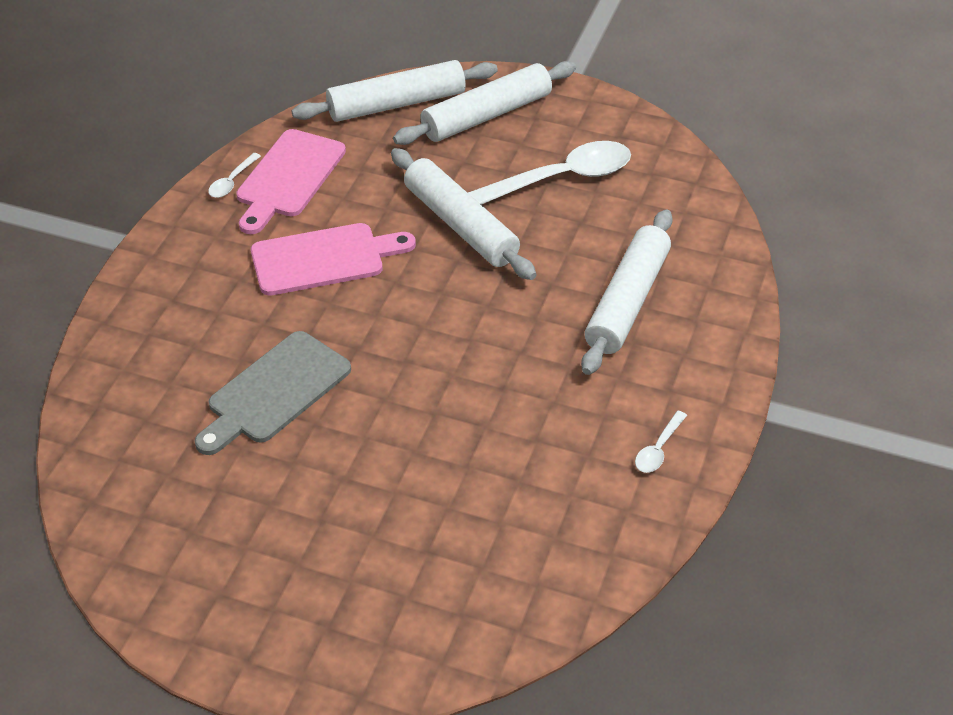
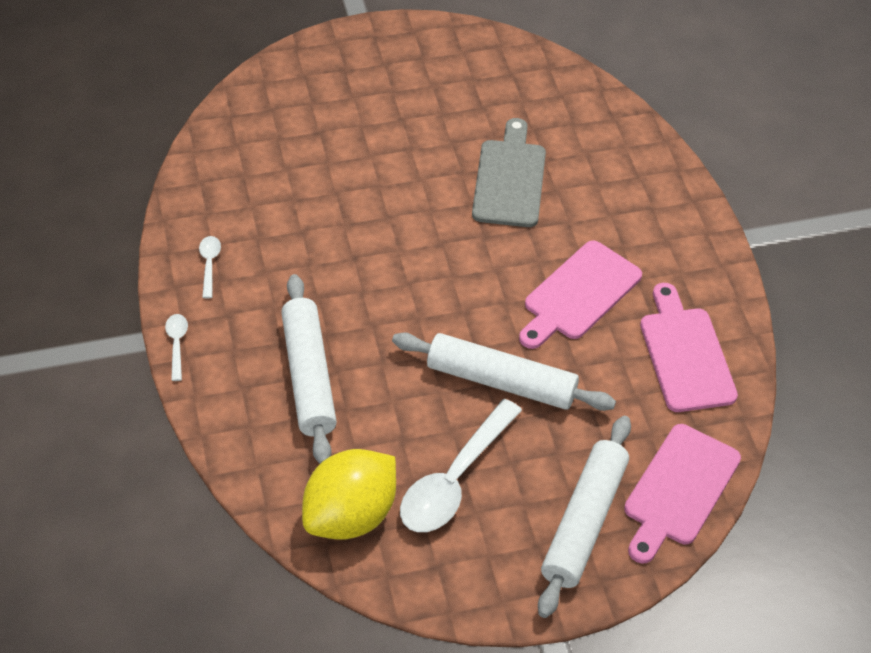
camera: 145 degrees right, 5 degrees up
(232, 181) = (725, 327): white spoon -> white spoon (177, 344)
(396, 104) = (679, 490): white rolling pin -> pink cutting board
(664, 191) = (350, 515): none -> yellow lemon

